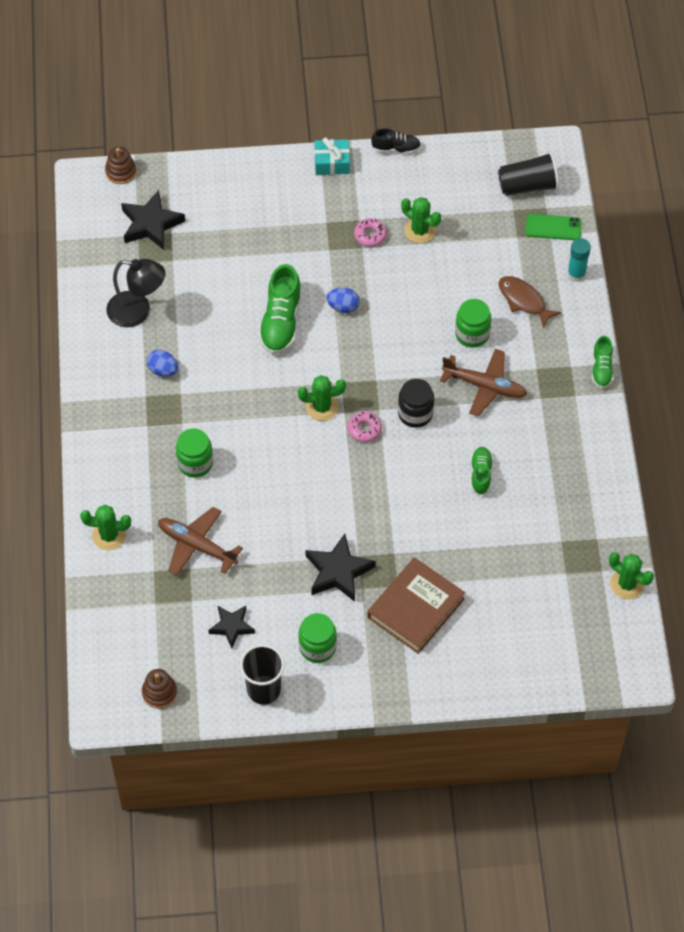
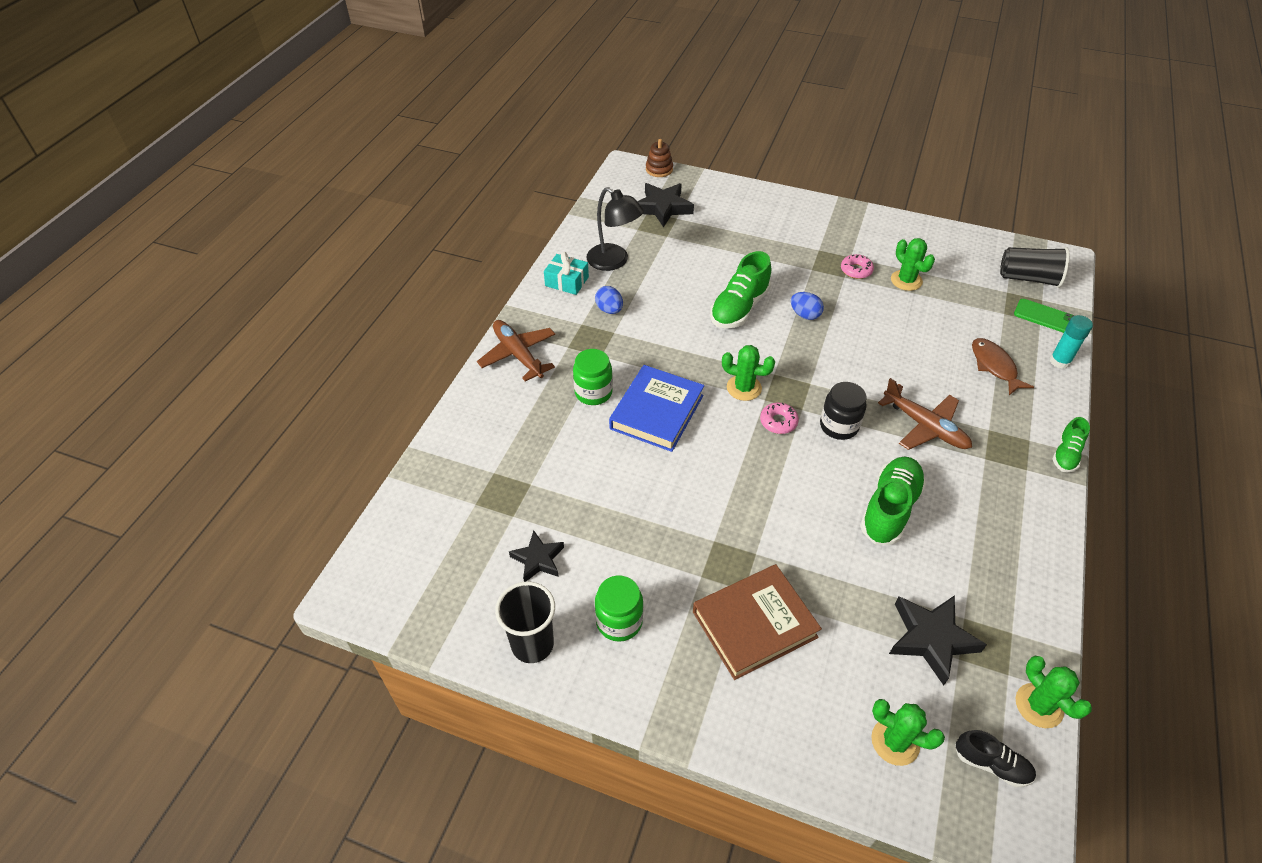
camera: 25 degrees right, 10 degrees down
(109, 535) = (472, 424): green cactus -> green cactus (895, 742)
(159, 692) = (420, 597): brown stacking toy -> none
(197, 546) = (550, 465): brown plane -> brown plane (518, 355)
(259, 460) = (657, 412): none -> blue book
(332, 162) = (844, 212): turquoise gift -> turquoise gift (567, 281)
(338, 571) = (684, 548): black star -> black star (931, 639)
(396, 148) = (907, 218): black shoe -> black shoe (991, 764)
(472, 334) = (928, 377): green jar -> none
(480, 474) = (889, 509): green shoe -> green shoe, size x1.74

